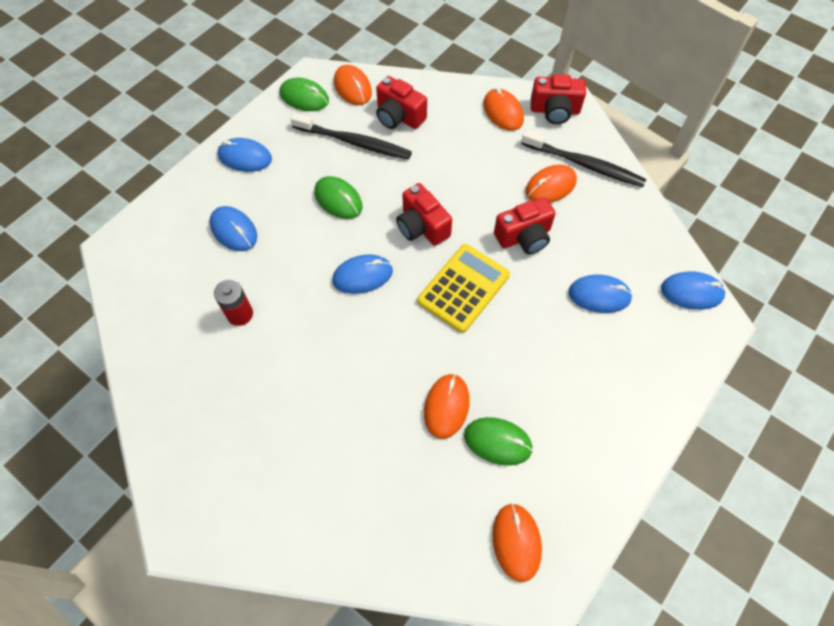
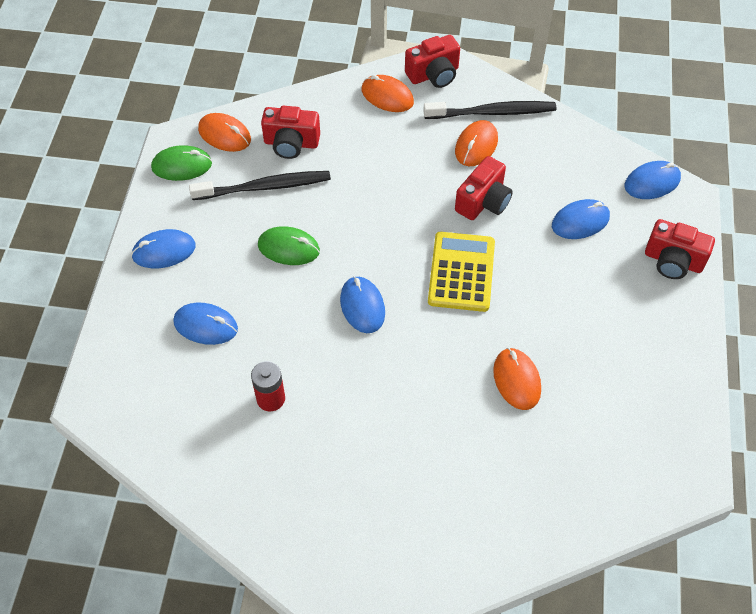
camera: 30 degrees left, 5 degrees down
(362, 276) = (362, 306): blue mouse -> blue mouse turned 60 degrees counterclockwise
(422, 227) = (386, 236): red camera -> red camera (673, 261)
(497, 442) = (579, 386): green mouse -> none
(516, 542) = (647, 456): orange mouse -> none

